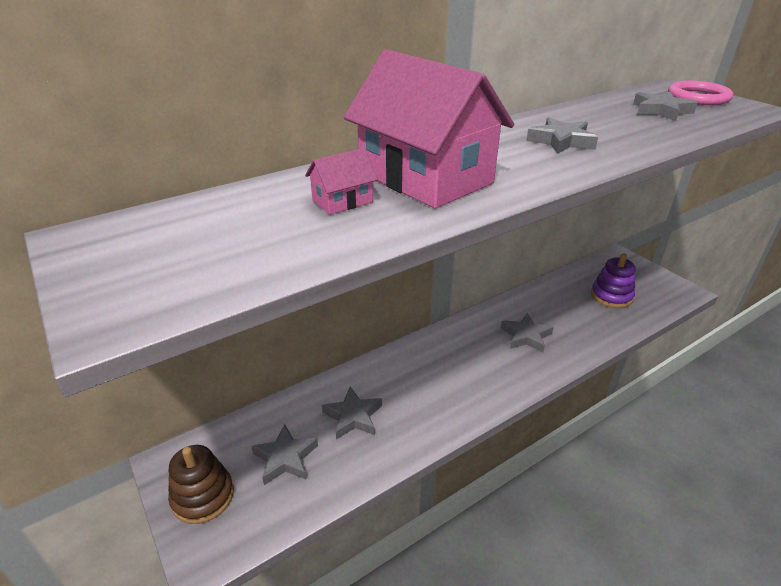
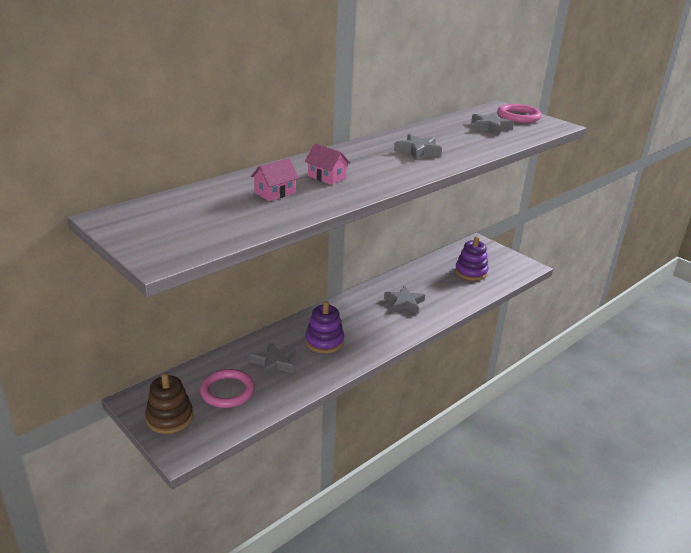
camera: 10 degrees left, 5 degrees down
(285, 458) = (227, 391): grey star -> pink ring
(420, 388) = (324, 341): none -> purple stacking toy
(425, 177) = (326, 177): pink house -> pink house, size x0.41

